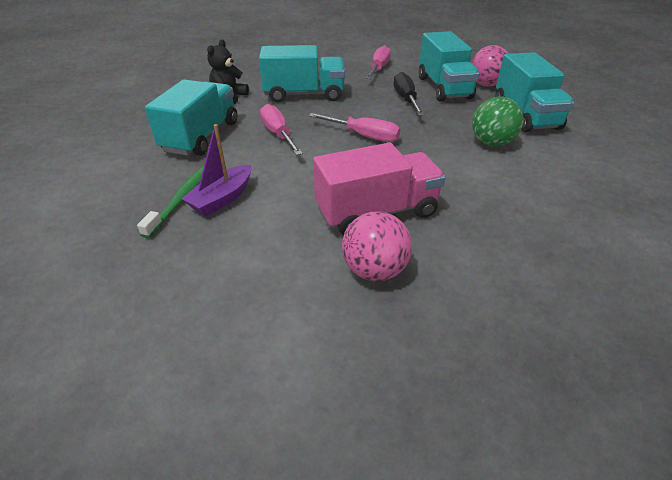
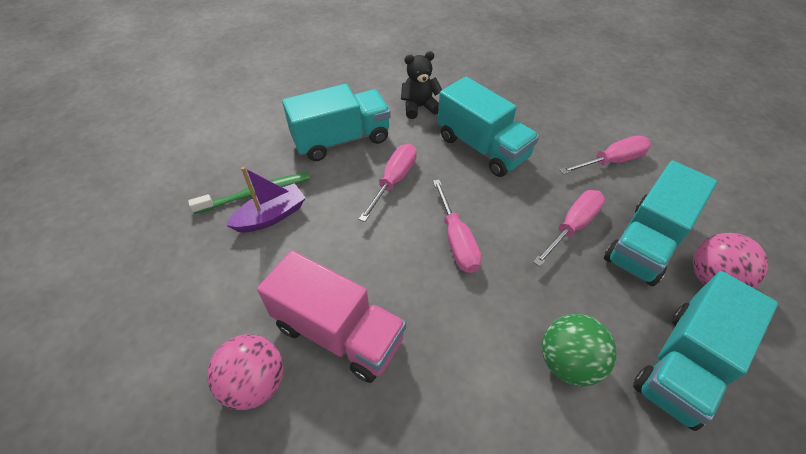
camera: 50 degrees right, 10 degrees up
(222, 198) = (271, 216): purple boat -> purple boat turned 150 degrees clockwise
(406, 99) = (573, 226): black screwdriver -> pink screwdriver

